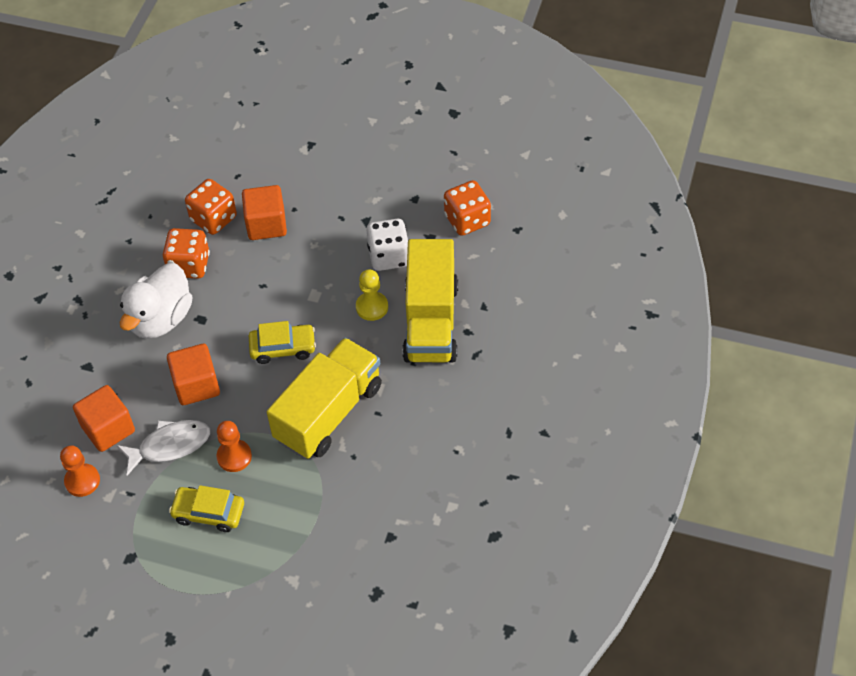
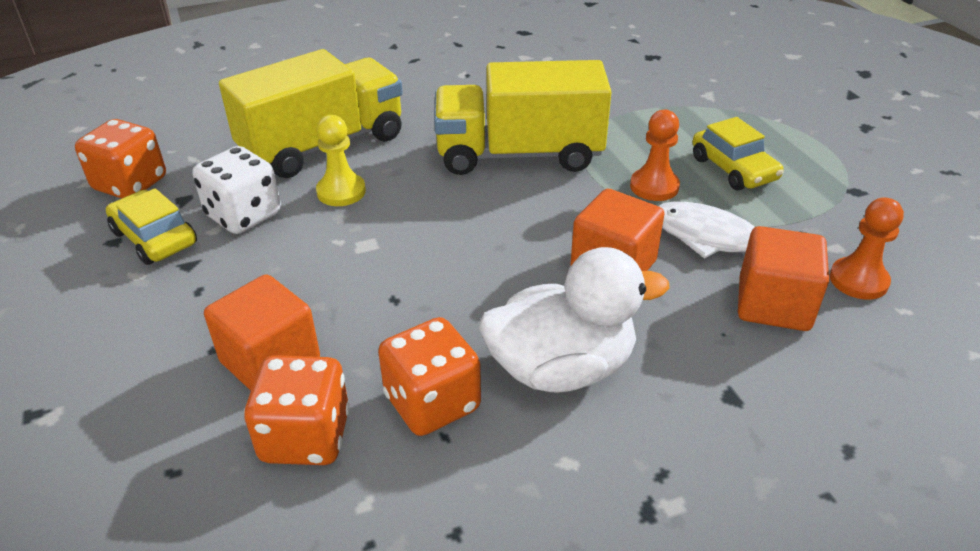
camera: 130 degrees left, 15 degrees down
(283, 348) = (475, 227): yellow car -> yellow car (154, 238)

